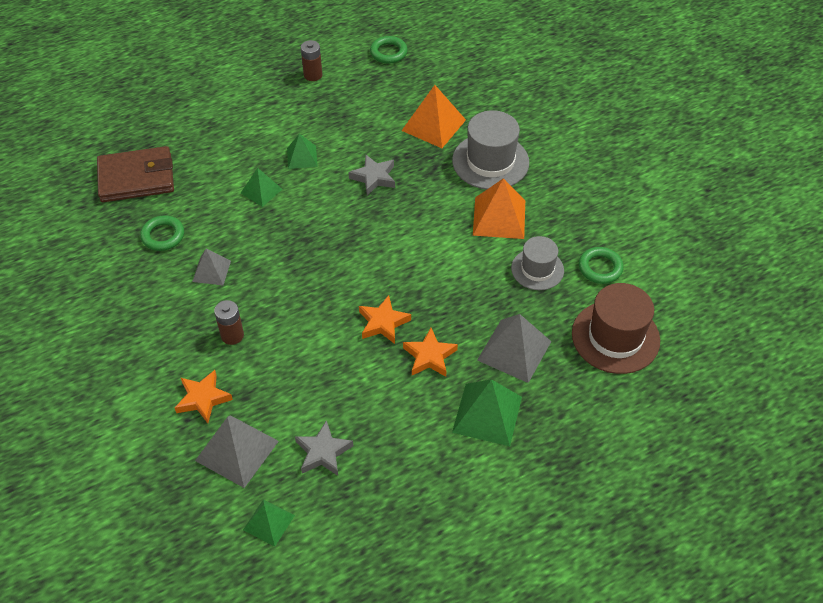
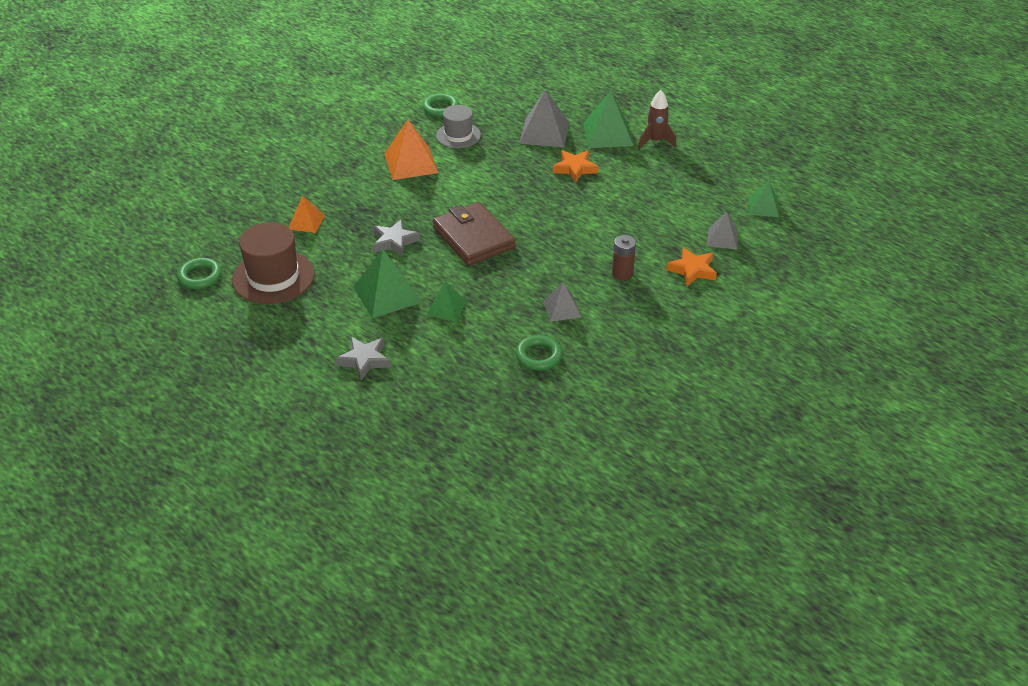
camera: 110 degrees left, 10 degrees down
(136, 178) = (471, 406): brown wallet -> brown wallet (473, 238)
(237, 450) = (722, 238): grey pyramid -> grey pyramid, size x0.60
(302, 157) = (387, 294): green pyramid -> green pyramid, size x1.66
(313, 75) = (255, 322): brown battery -> none
(323, 452) = (692, 197): grey star -> grey star (364, 360)
(383, 323) = (557, 197): orange star -> none
(433, 125) = (306, 222): orange pyramid -> orange pyramid, size x0.60
(451, 460) = (655, 141): none -> brown rocket
(490, 161) = (343, 180): grey hat -> none
(615, 337) = (504, 93): brown hat -> brown hat (273, 277)

